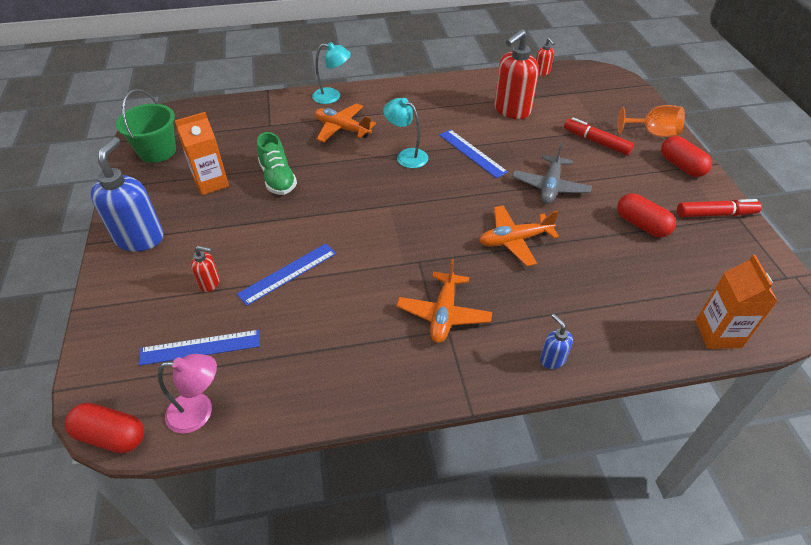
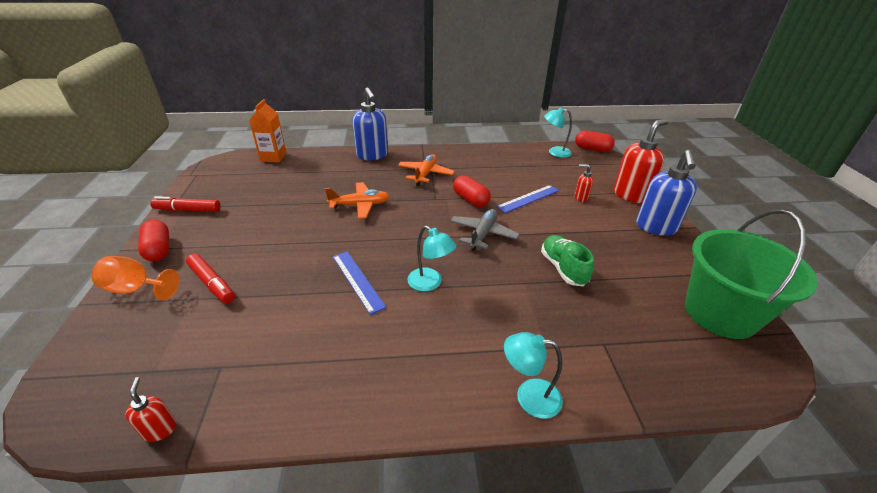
camera: 175 degrees left, 10 degrees down
(157, 151) = (720, 313): green bucket -> green bucket, size x1.55
(199, 412) = (554, 152): pink lamp -> turquoise lamp
(200, 347) = (568, 171): blue ruler -> none
(211, 183) = (628, 269): orange carton -> none
(342, 129) = (505, 328): orange plane -> none
(511, 110) = (274, 341): red soap dispenser -> red soap dispenser (631, 195)
(550, 186) = (302, 241): grey plane -> grey plane (483, 234)
(552, 359) = (372, 155): blue soap dispenser -> blue soap dispenser, size x2.11
(641, 225) = (255, 207): red capsule -> red capsule (470, 199)

